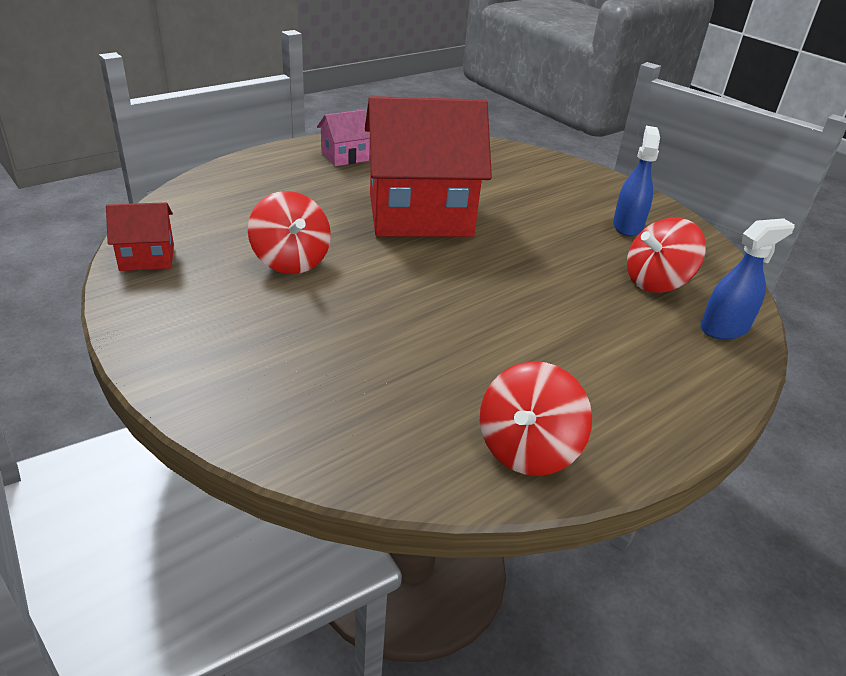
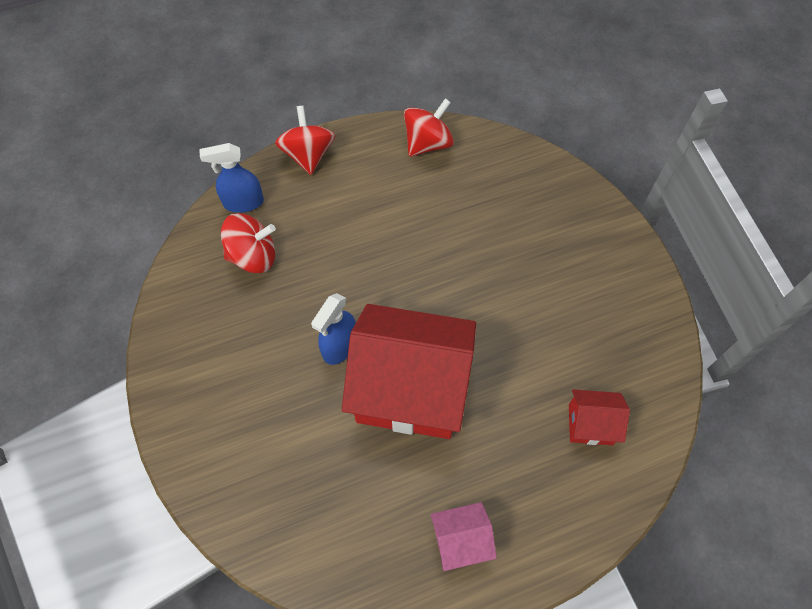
camera: 160 degrees left, 25 degrees up
(147, 257) = (657, 357): red house -> red house (590, 424)
(291, 261) = (540, 333): red spinning top -> red spinning top (308, 156)
(627, 226) = (217, 337): blue spray bottle -> blue spray bottle (339, 346)

